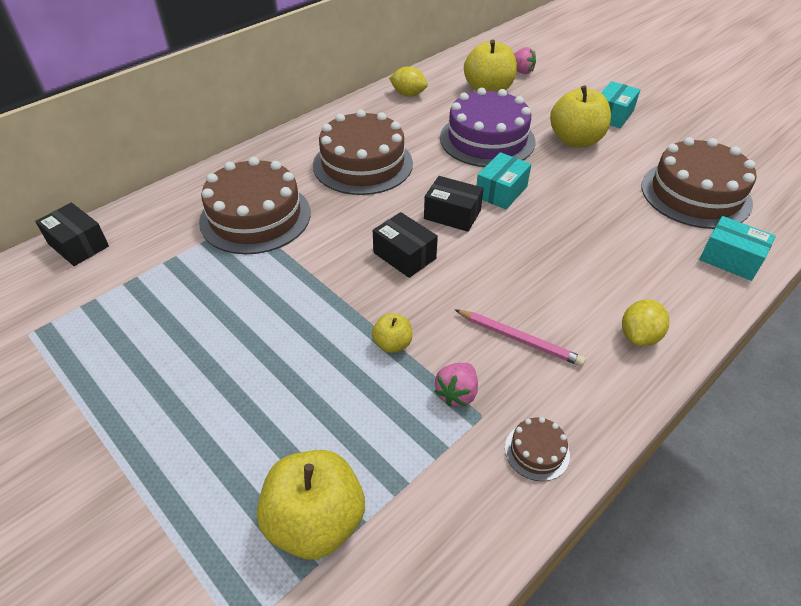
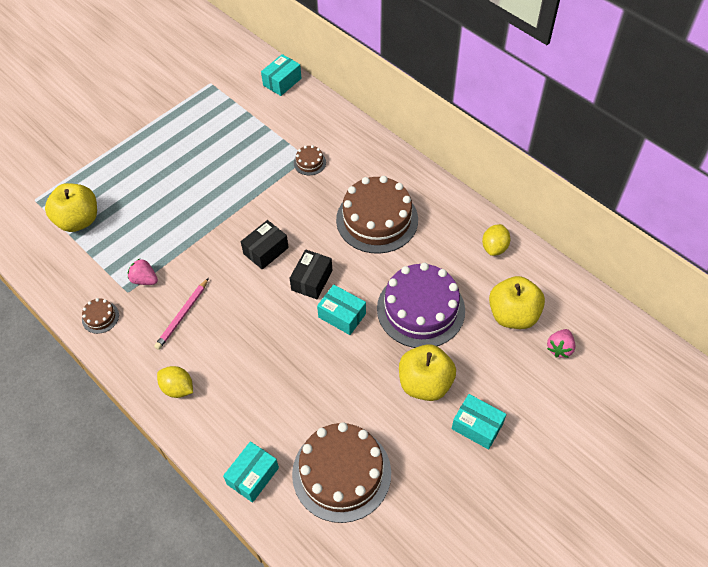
camera: 90 degrees right, 10 degrees up
(78, 245) = (282, 82): black box -> turquoise box
(255, 217) = (309, 162): brown cake -> brown cake, size x0.42
(392, 344) = (185, 247): yellow apple -> none

